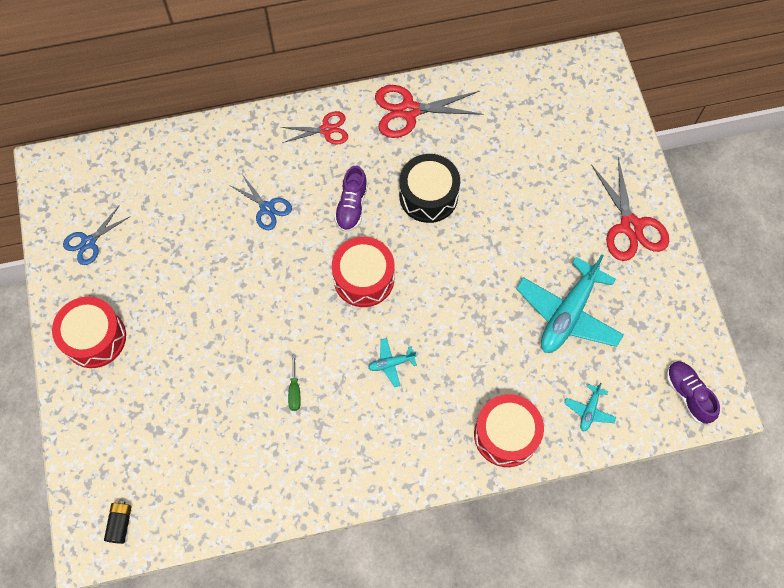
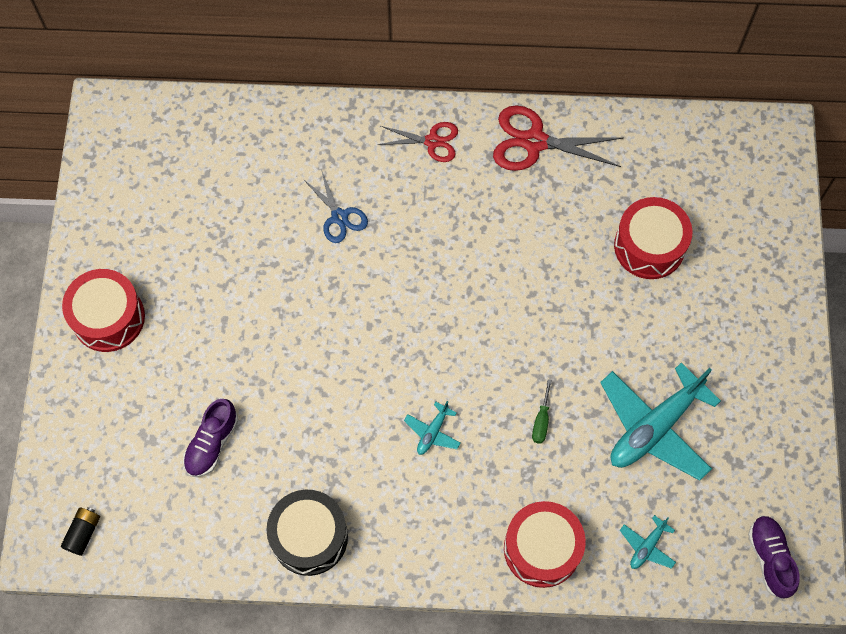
camera: 15 degrees right, 0 degrees up
(89, 242) = (130, 207): blue scissors -> none
(294, 391) = (314, 435): green screwdriver -> green screwdriver (541, 421)
(351, 206) = (437, 238): purple shoe -> purple shoe (212, 443)
(364, 278) = (428, 326): red drum -> red drum (649, 246)
(391, 363) = (432, 432): turquoise plane -> turquoise plane turned 60 degrees counterclockwise
(428, 196) = (529, 248): black drum -> black drum (309, 537)
(630, 226) = (759, 343): red scissors -> none

